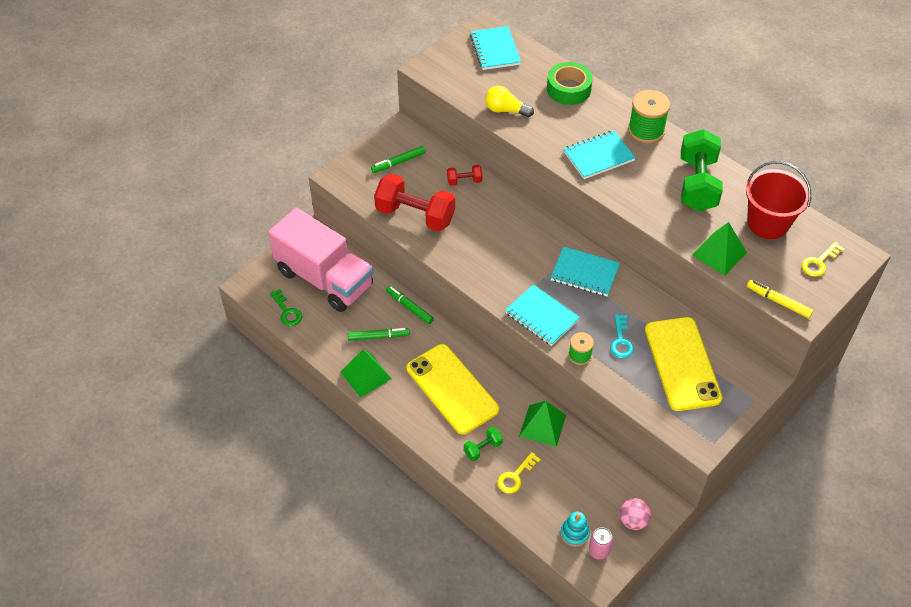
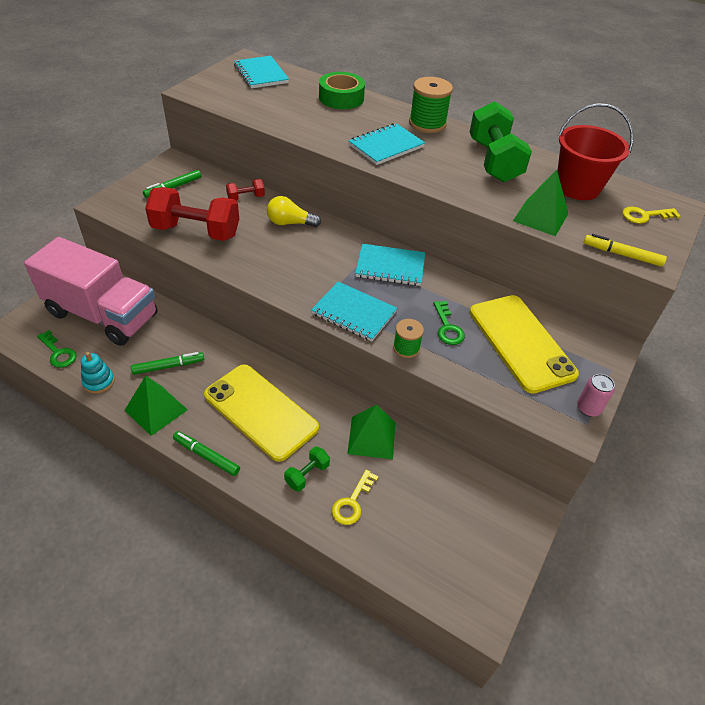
camera: 15 degrees left, 5 degrees down
(409, 307) = (201, 332): green marker -> green marker (206, 456)
(505, 110) = (280, 117): yellow light bulb -> yellow light bulb (290, 223)
(574, 533) = (439, 562): turquoise stacking toy -> turquoise stacking toy (98, 382)
(598, 551) = (474, 580): pink can -> pink can (588, 408)
(621, 341) = (447, 327): turquoise key -> green key
(633, 521) = (503, 534): pink ball -> none
(819, 262) = (644, 216): yellow key -> yellow key turned 45 degrees clockwise

